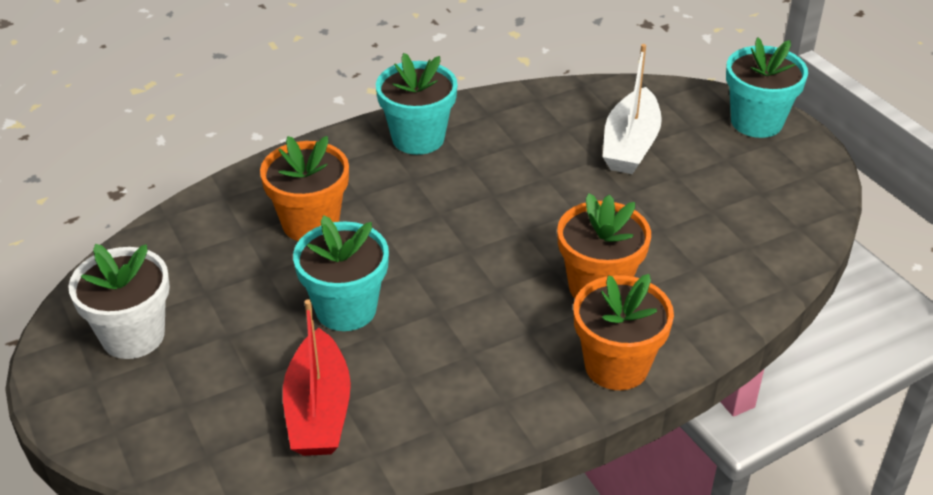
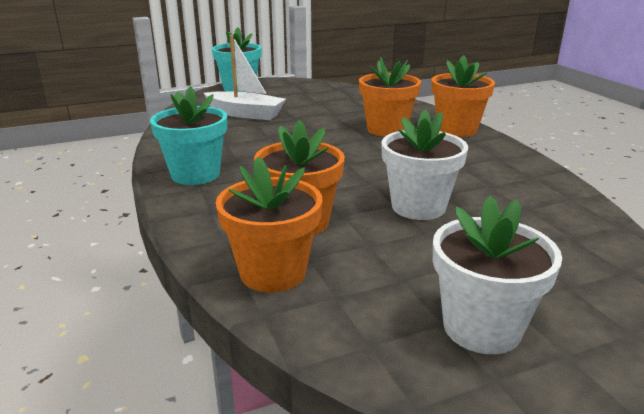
camera: 85 degrees left, 15 degrees down
(222, 214) = (273, 272): none -> orange flower pot
(318, 410) = (540, 218): red boat -> none
(346, 309) = (418, 207): turquoise flower pot -> white flower pot

